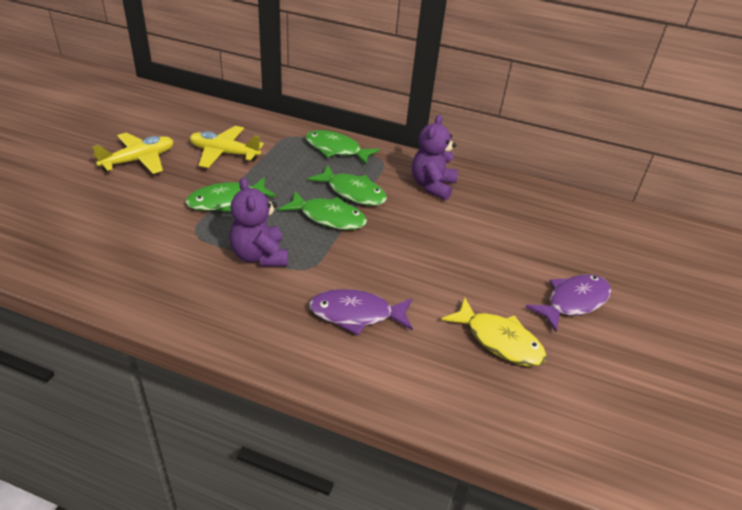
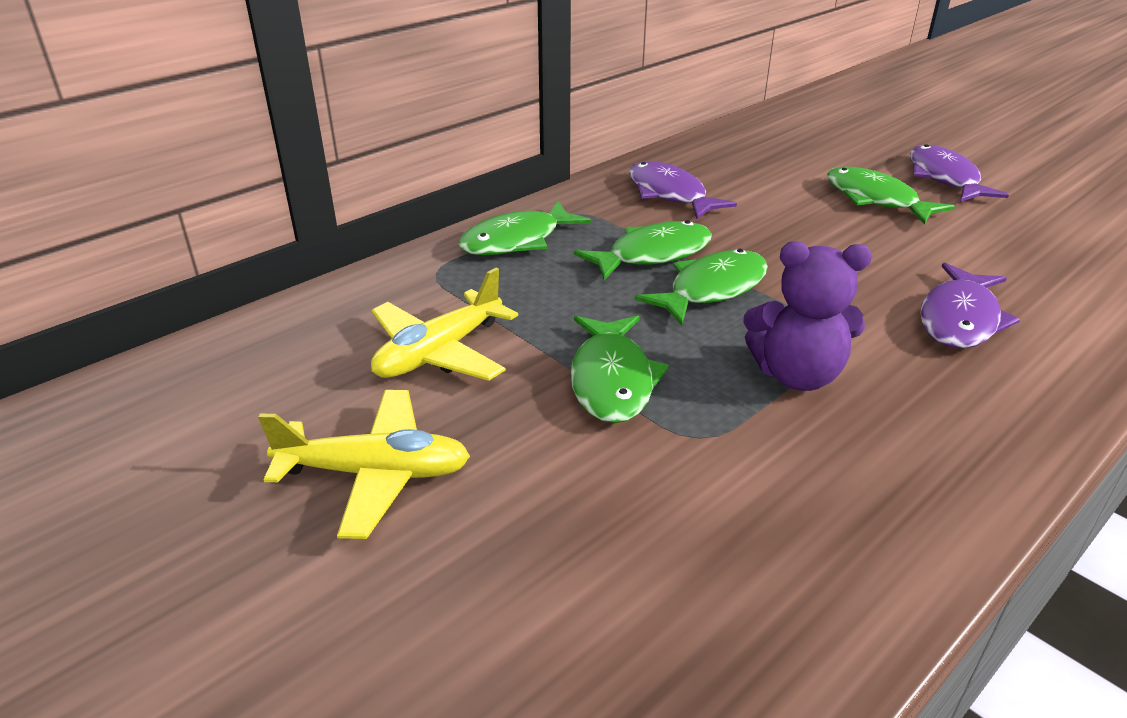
camera: 60 degrees left, 5 degrees down
(139, 160) = (375, 473): yellow plane -> yellow plane turned 105 degrees clockwise
(432, 186) = (670, 194): purple teddy bear -> purple fish
(499, 340) = (1014, 236): yellow fish -> none
(501, 269) = (875, 199): none -> green fish

